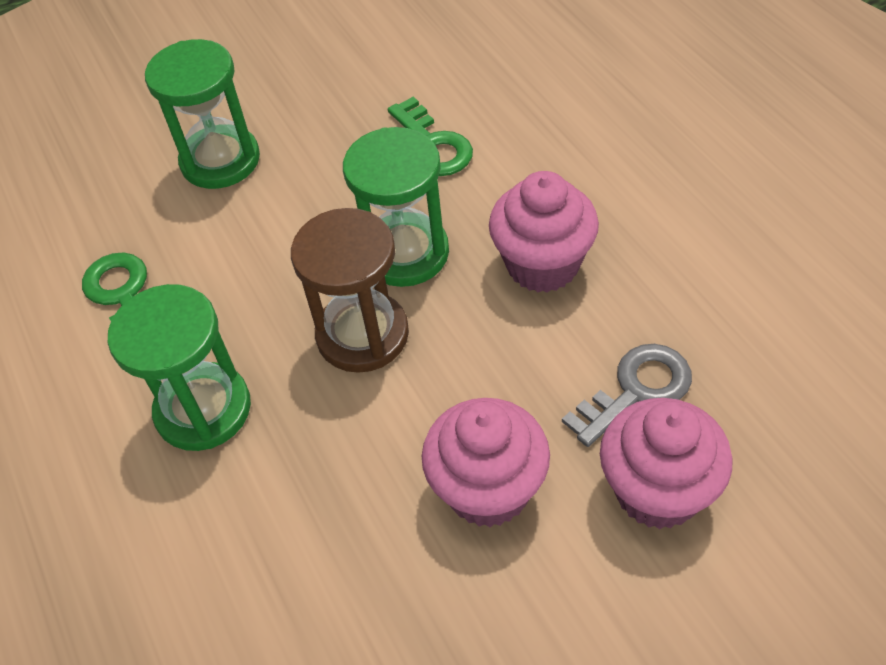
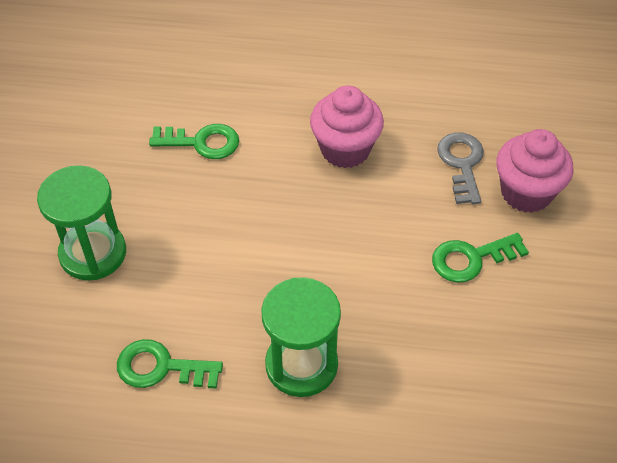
camera: 60 degrees left, 0 degrees up
(362, 335) = (318, 256): brown hourglass -> none
(405, 253) = (275, 203): green hourglass -> none
(488, 489) = (471, 259): pink cupcake -> green key

